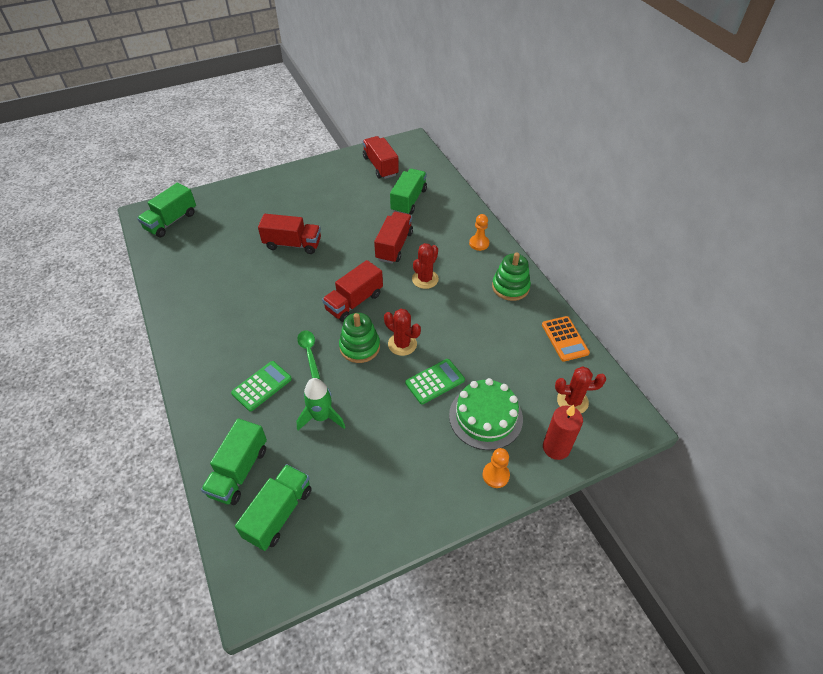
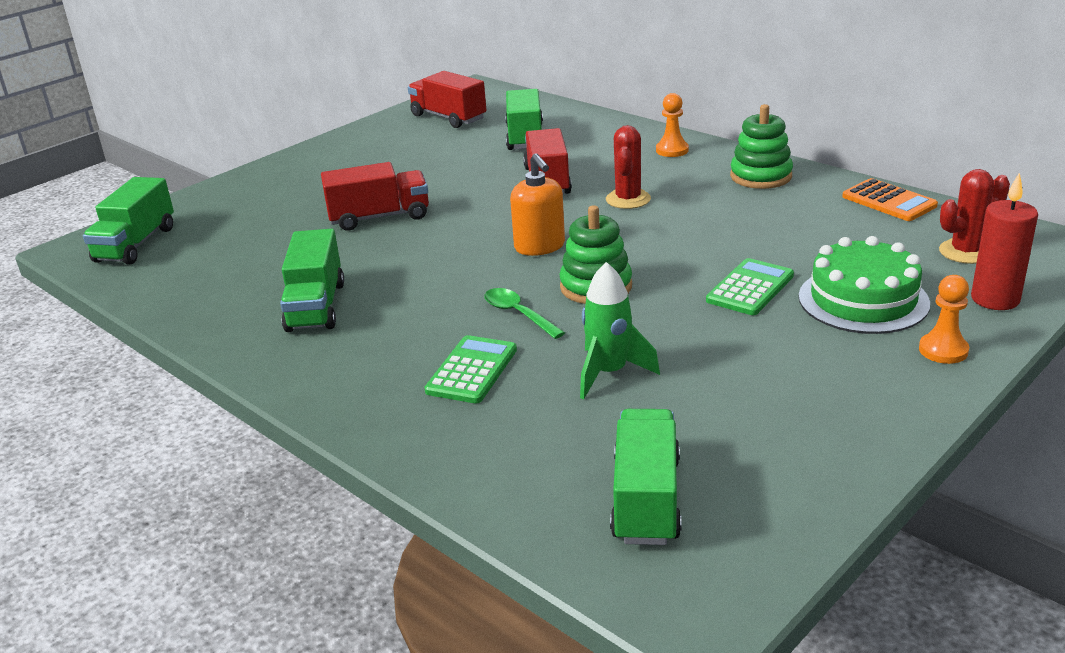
camera: 20 degrees left, 20 degrees down
(239, 471) = (525, 475): green truck -> green truck (316, 306)
(354, 302) = (540, 247): red truck -> orange soap dispenser
(402, 344) = (660, 267): red cactus -> none

